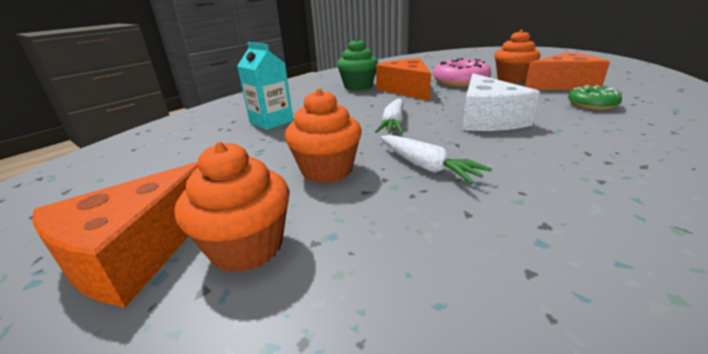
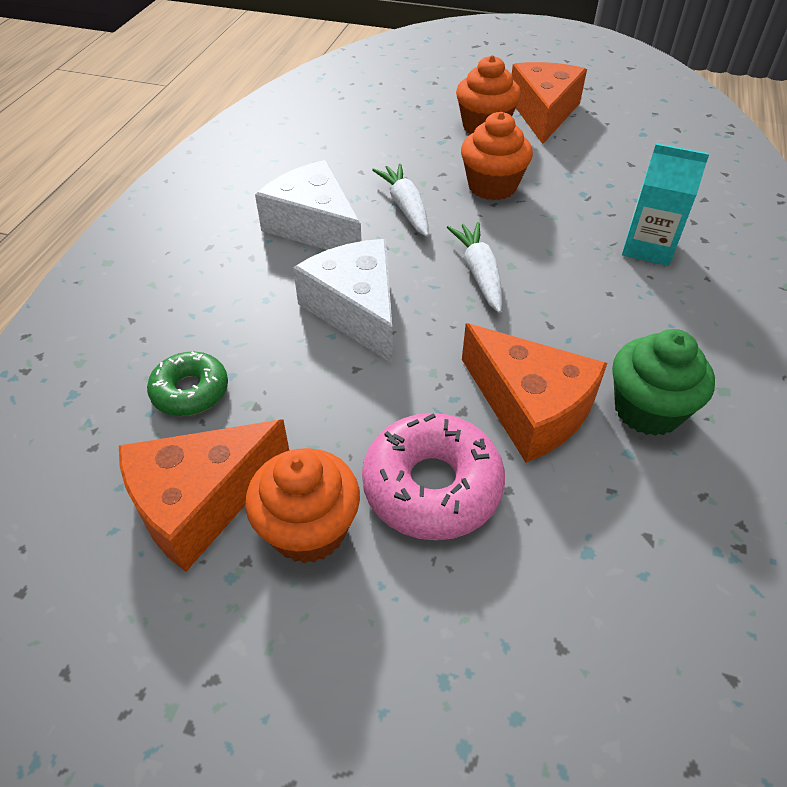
camera: 155 degrees right, 20 degrees up
(426, 167) = (405, 207): white carrot -> white carrot turned 45 degrees clockwise
(527, 166) = (315, 226): none -> white cheese

